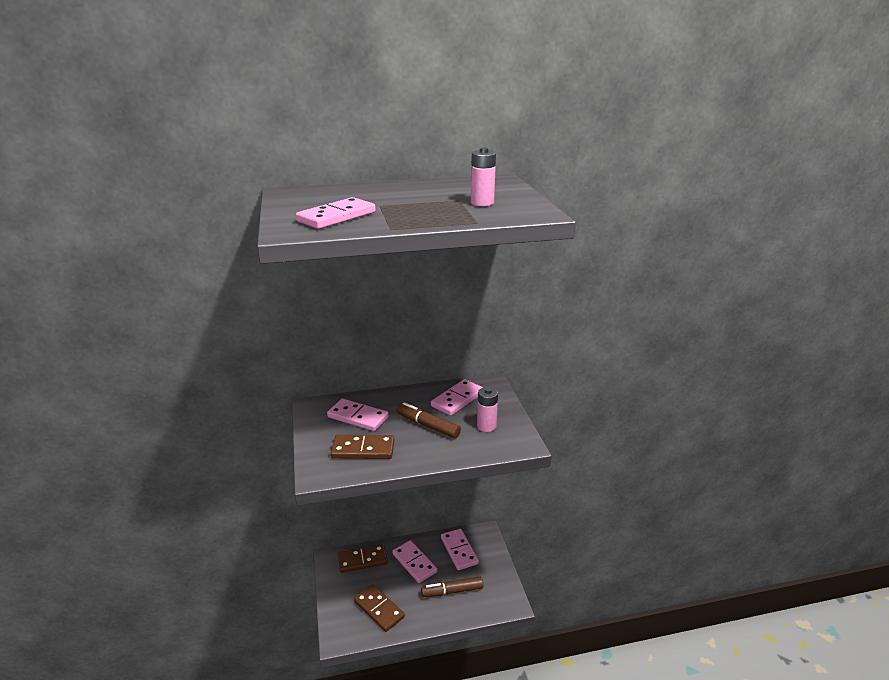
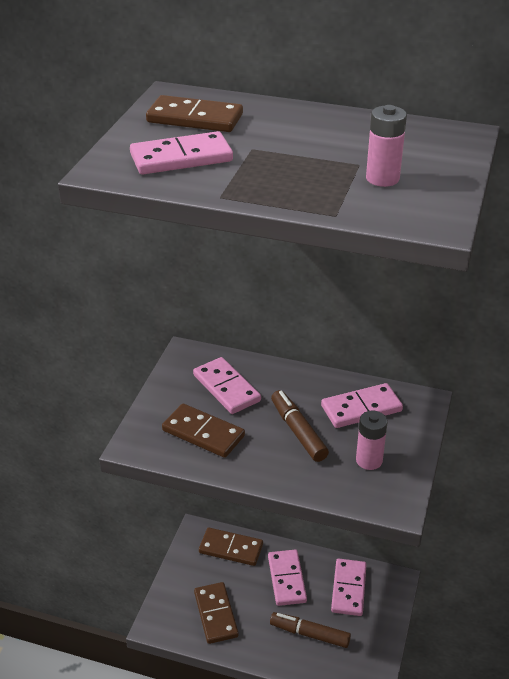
camera: 30 degrees right, 10 degrees up
(319, 199) = (195, 118): none -> brown domino

